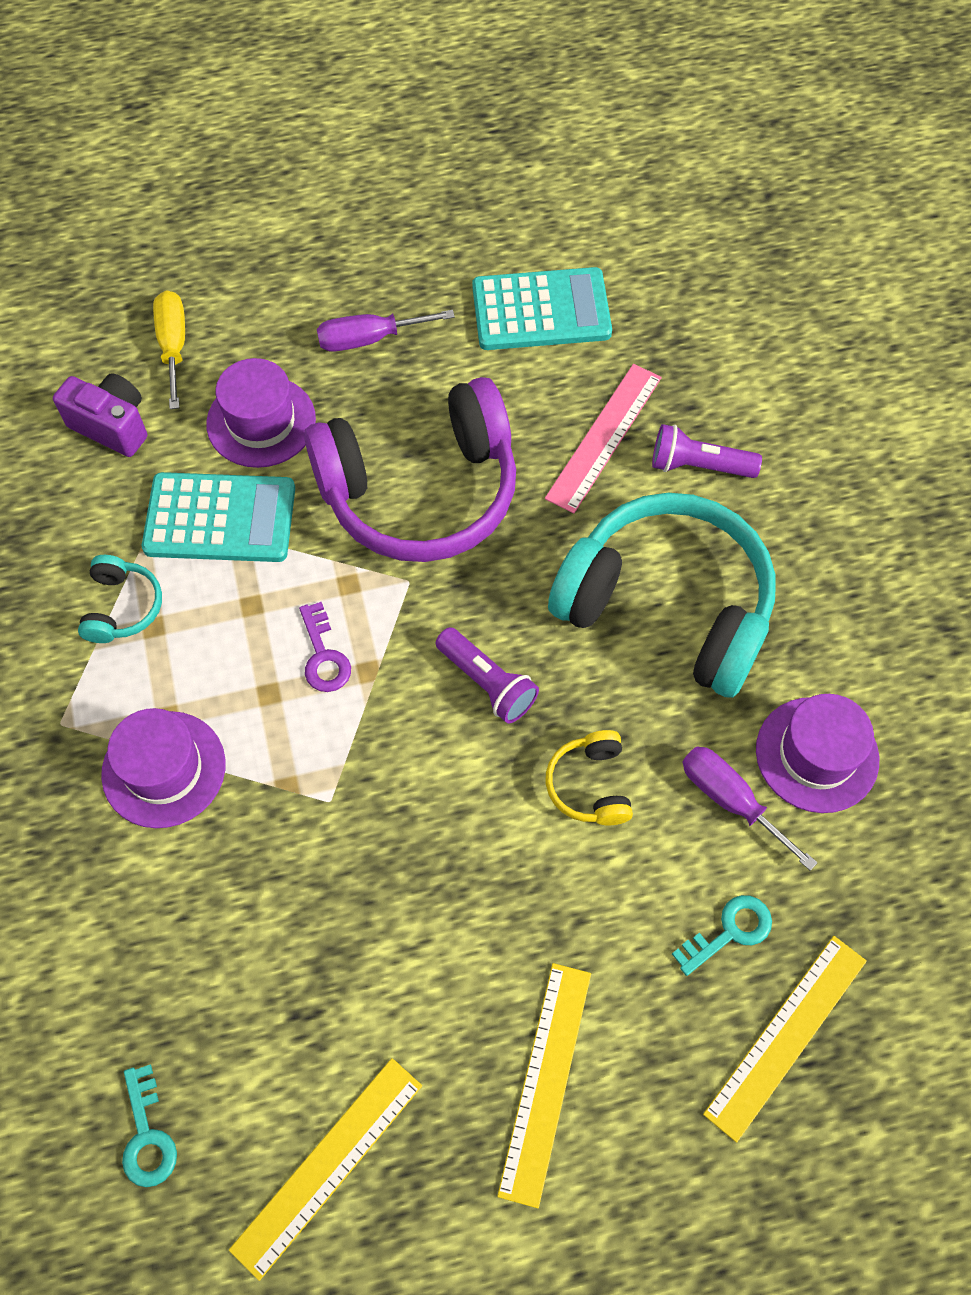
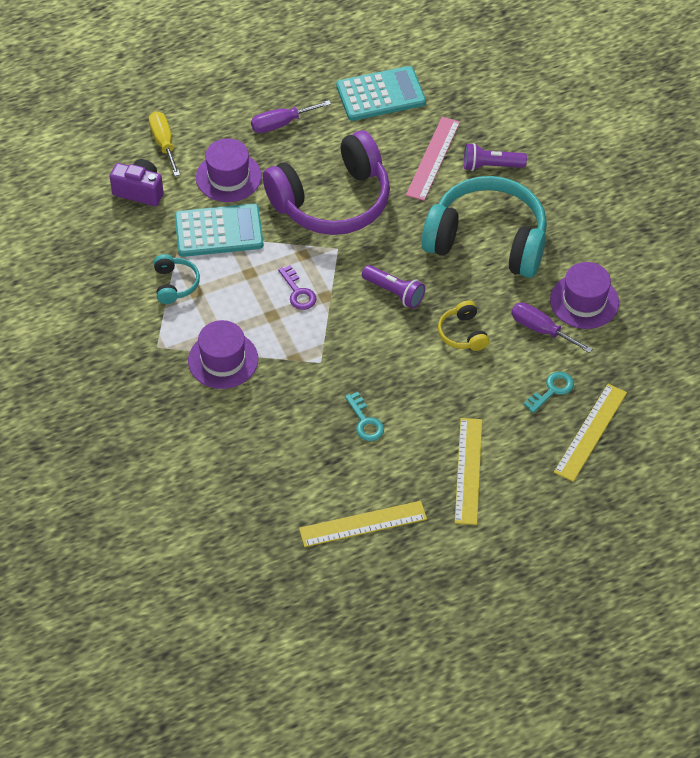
camera: 10 degrees left, 10 degrees down
(147, 1135) = (264, 526): turquoise key -> turquoise key (365, 421)
(328, 1166) = (363, 524): yellow ruler -> yellow ruler turned 45 degrees clockwise

